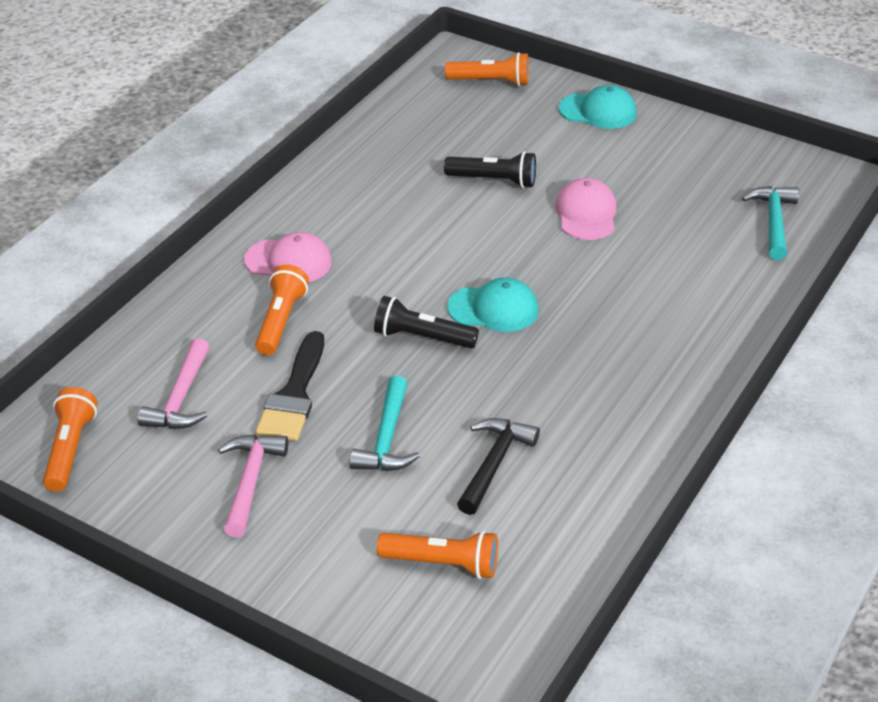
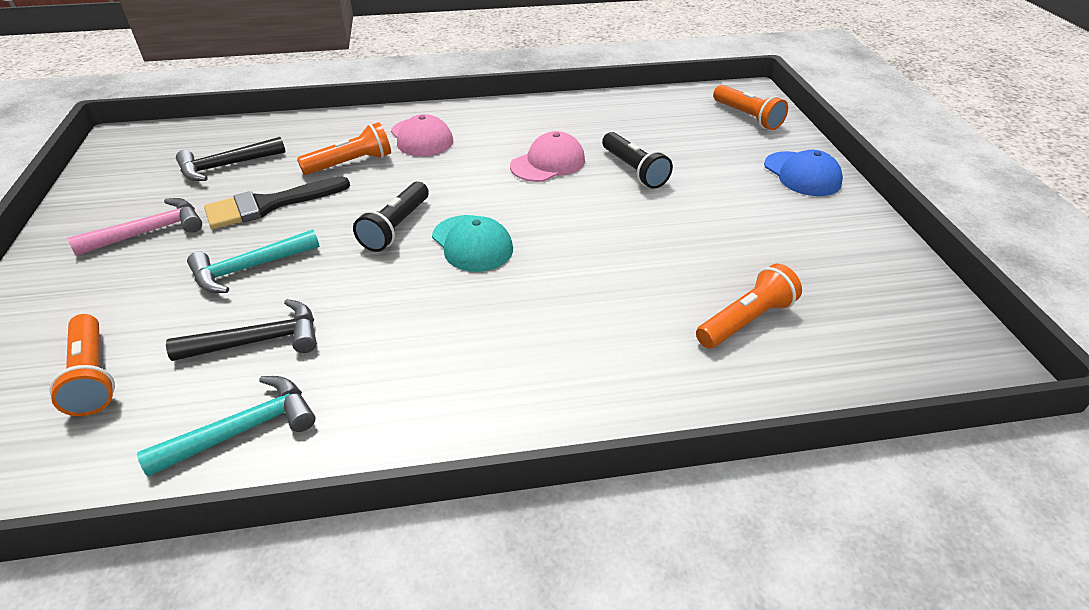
camera: 50 degrees right, 0 degrees up
(70, 449) = (139, 153): orange flashlight -> orange flashlight (746, 321)
(181, 398) = (226, 166): pink hammer -> black hammer
(422, 337) = (396, 227): black flashlight -> black flashlight turned 135 degrees counterclockwise
(586, 214) = (661, 230): pink cap -> pink cap (548, 163)
(598, 111) = (802, 174): turquoise cap -> blue cap
(773, 221) = (830, 347): turquoise hammer -> turquoise hammer (244, 429)

